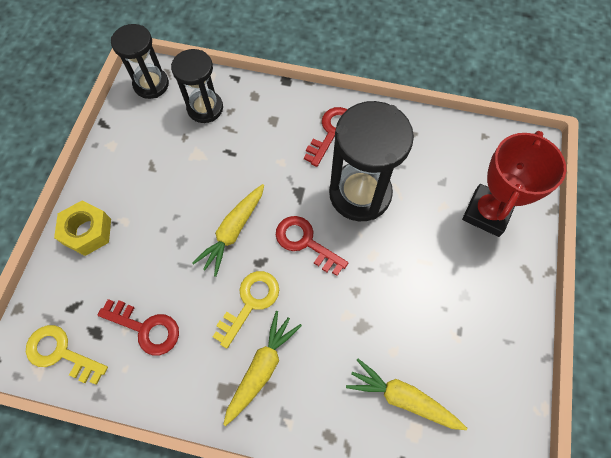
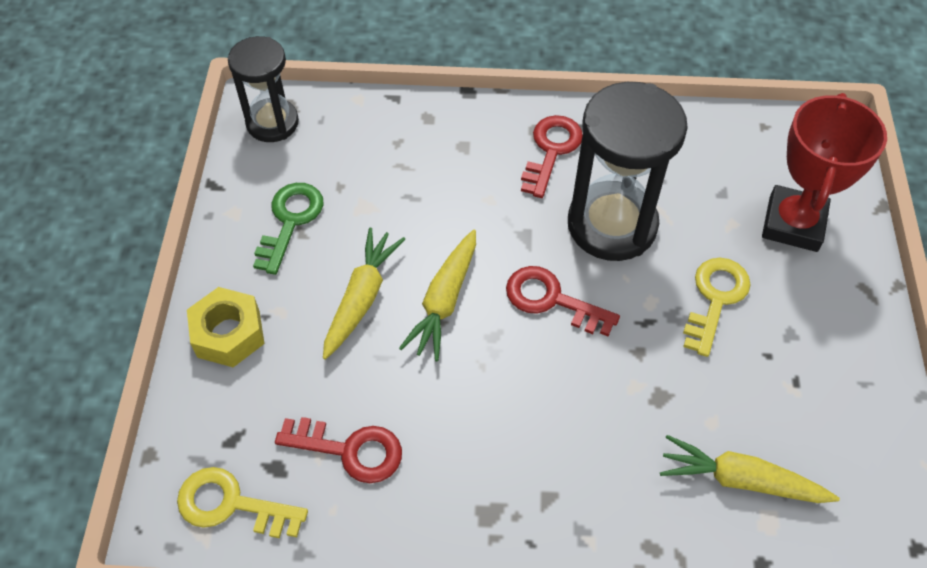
camera: 10 degrees left, 10 degrees down
(146, 157) = (290, 221): none -> green key
(205, 108) = (360, 144): black hourglass -> none
(250, 303) = (493, 392): yellow key -> yellow key (715, 299)
(261, 368) = (532, 475): yellow carrot -> yellow carrot (361, 298)

